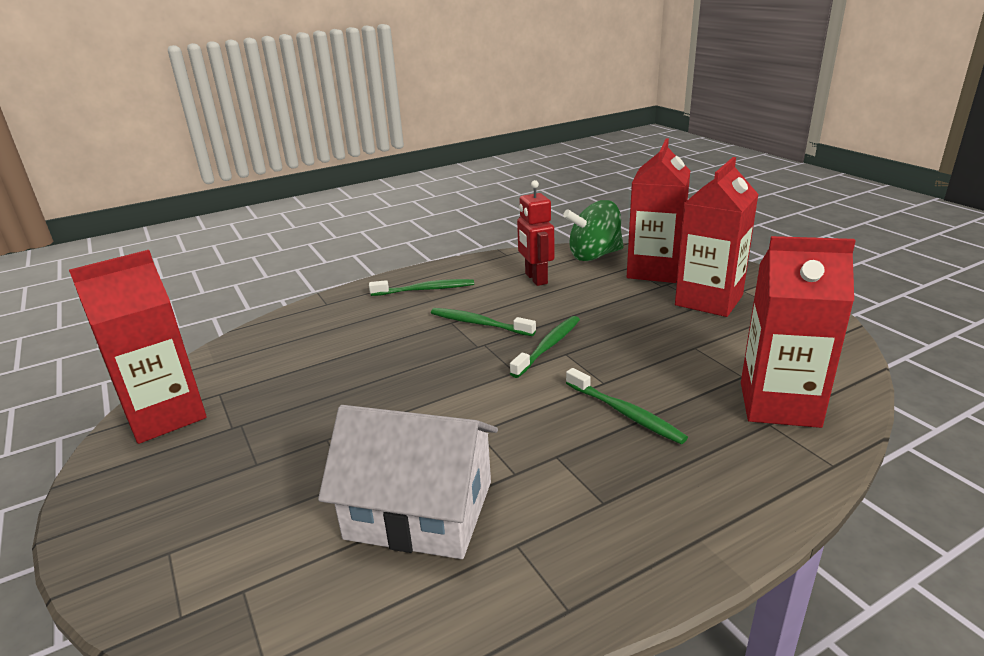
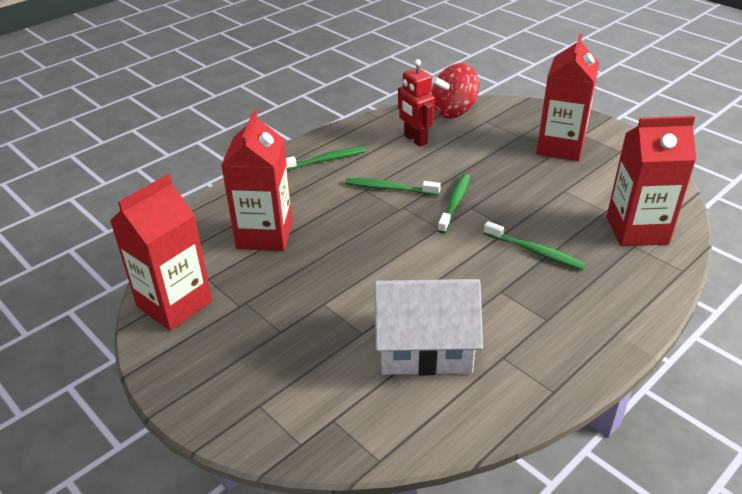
camera: 15 degrees left, 10 degrees up
(594, 255) = (453, 111): green spinning top -> red spinning top
(654, 271) = (508, 122): red carton -> red carton (265, 235)

